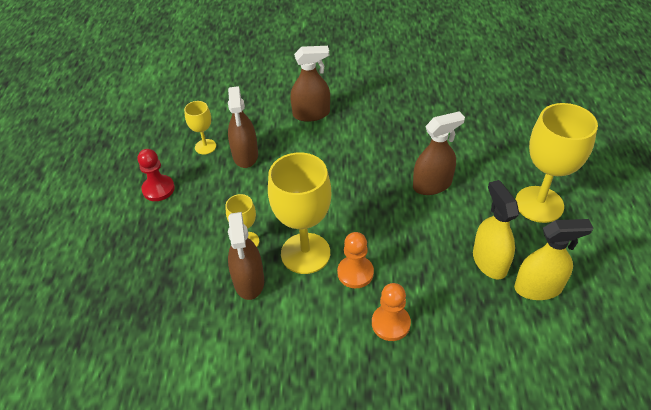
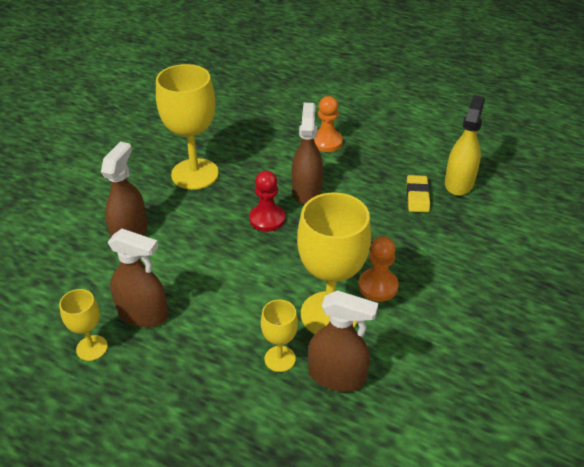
camera: 65 degrees left, 5 degrees down
(158, 189) = (125, 423): red pawn -> red pawn (267, 219)
(390, 323) = (449, 285): orange pawn -> orange pawn (326, 142)
(489, 261) = (417, 196): yellow spray bottle -> yellow eraser
(539, 204) = (375, 143): yellow goblet -> yellow goblet (195, 174)

